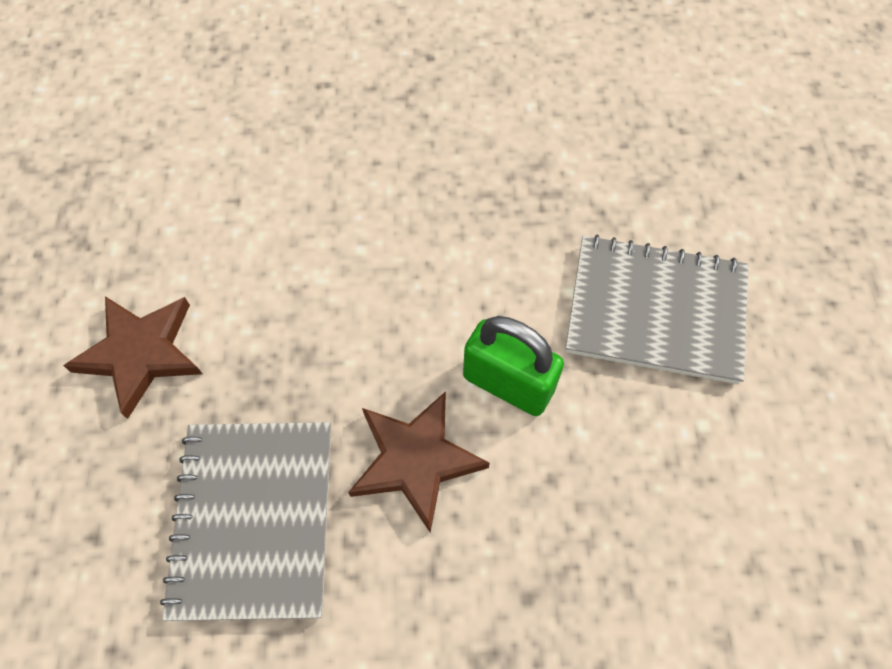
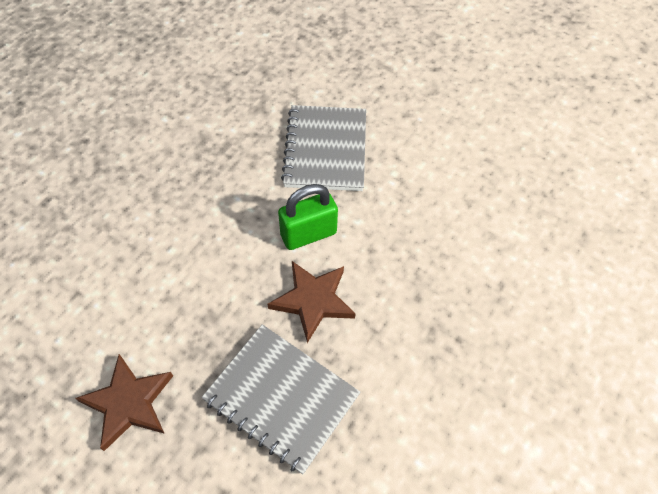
camera: 55 degrees left, 5 degrees down
(655, 310) = (325, 150): grey notebook -> grey notebook turned 45 degrees counterclockwise

